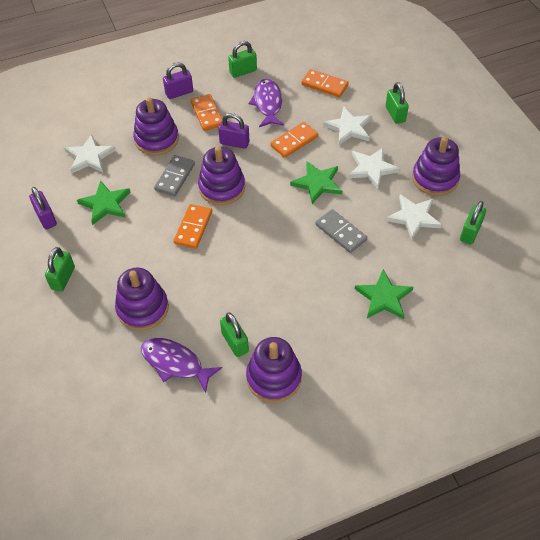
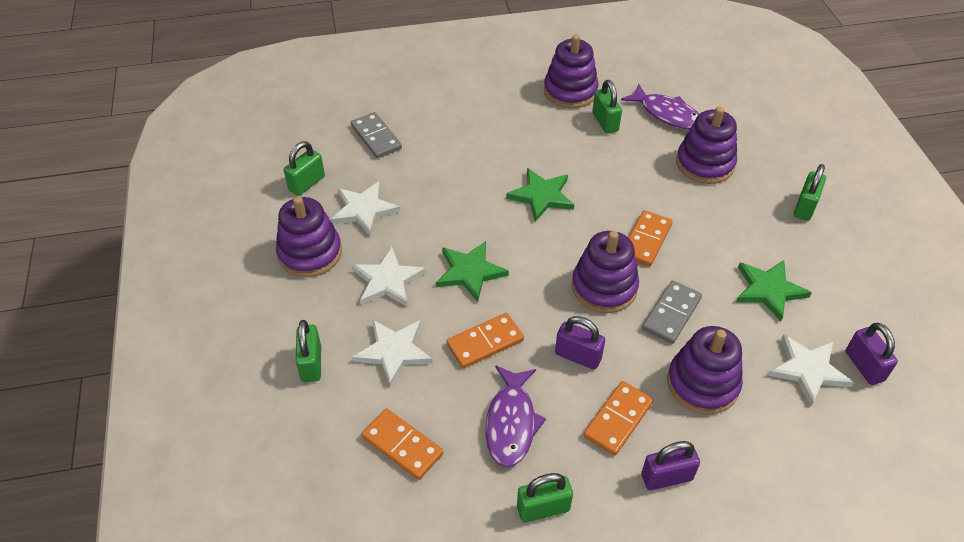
camera: 170 degrees left, 5 degrees down
(46, 218) = (849, 284): purple padlock -> purple padlock (864, 366)
(207, 114) = (618, 419): orange domino -> orange domino turned 45 degrees clockwise
(341, 232) = (460, 207): grey domino -> grey domino (376, 137)
(384, 297) = (438, 137): green star -> green star (541, 196)

